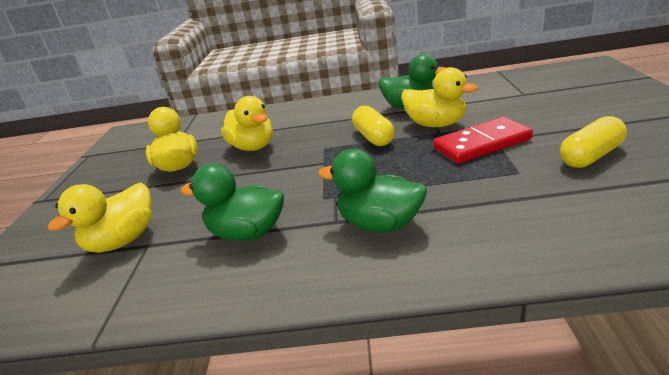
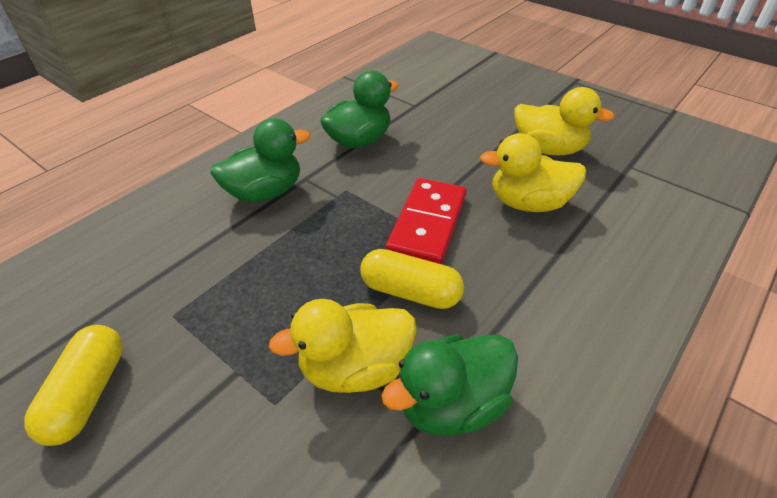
camera: 125 degrees right, 15 degrees up
(123, 241) = (437, 99): yellow duck -> none
(482, 144) = (249, 350): red domino -> red domino (427, 224)

